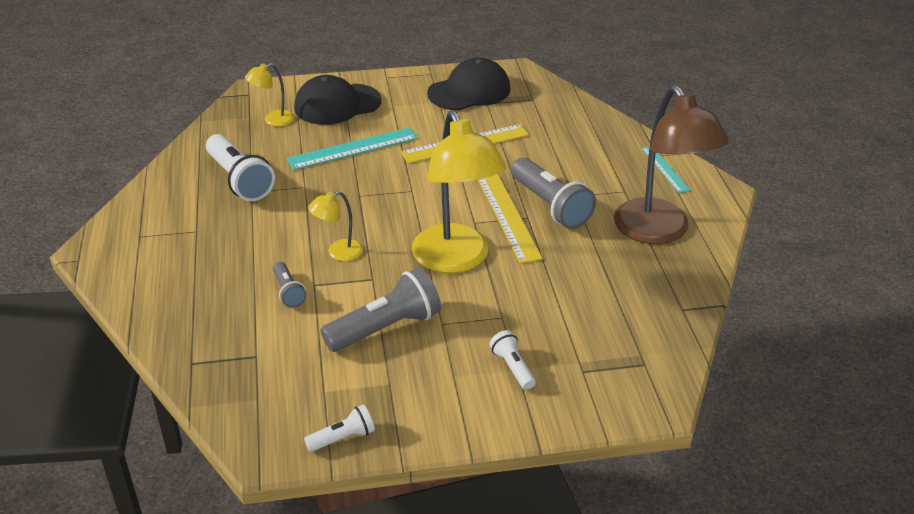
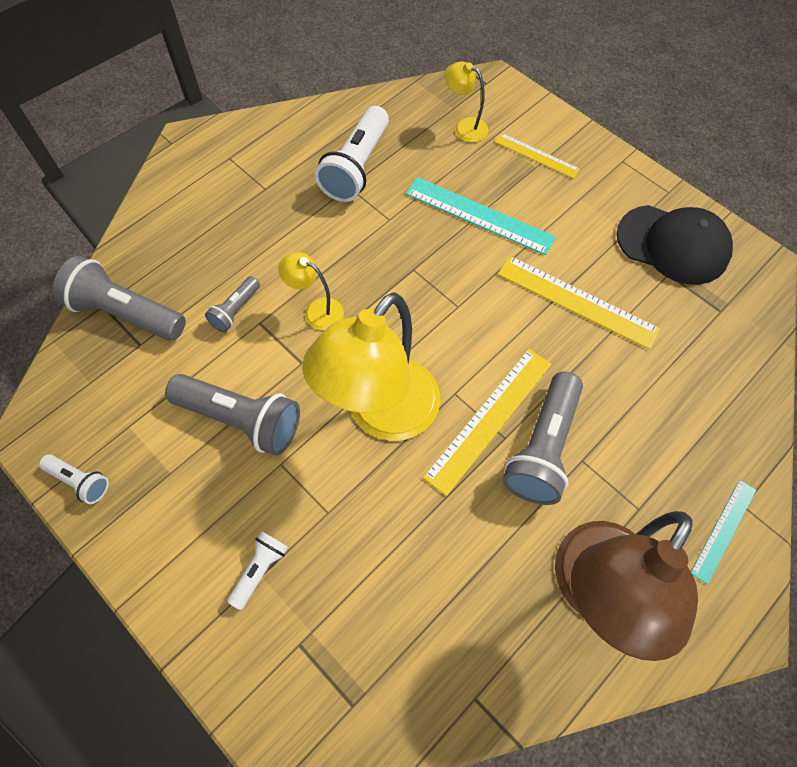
camera: 55 degrees right, 25 degrees up
(216, 352) = (126, 313): none -> grey flashlight
(337, 104) = (536, 155): black cap -> yellow ruler

